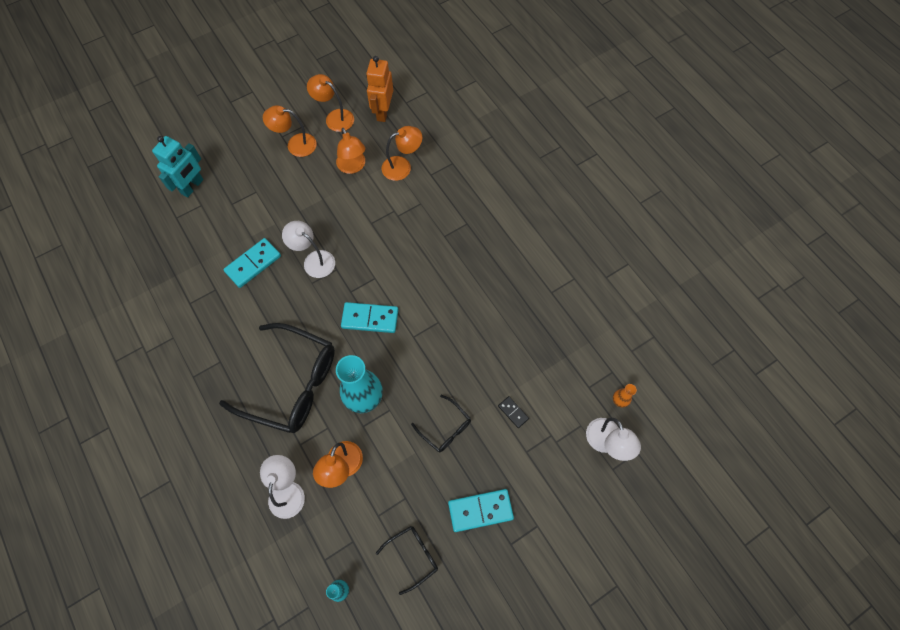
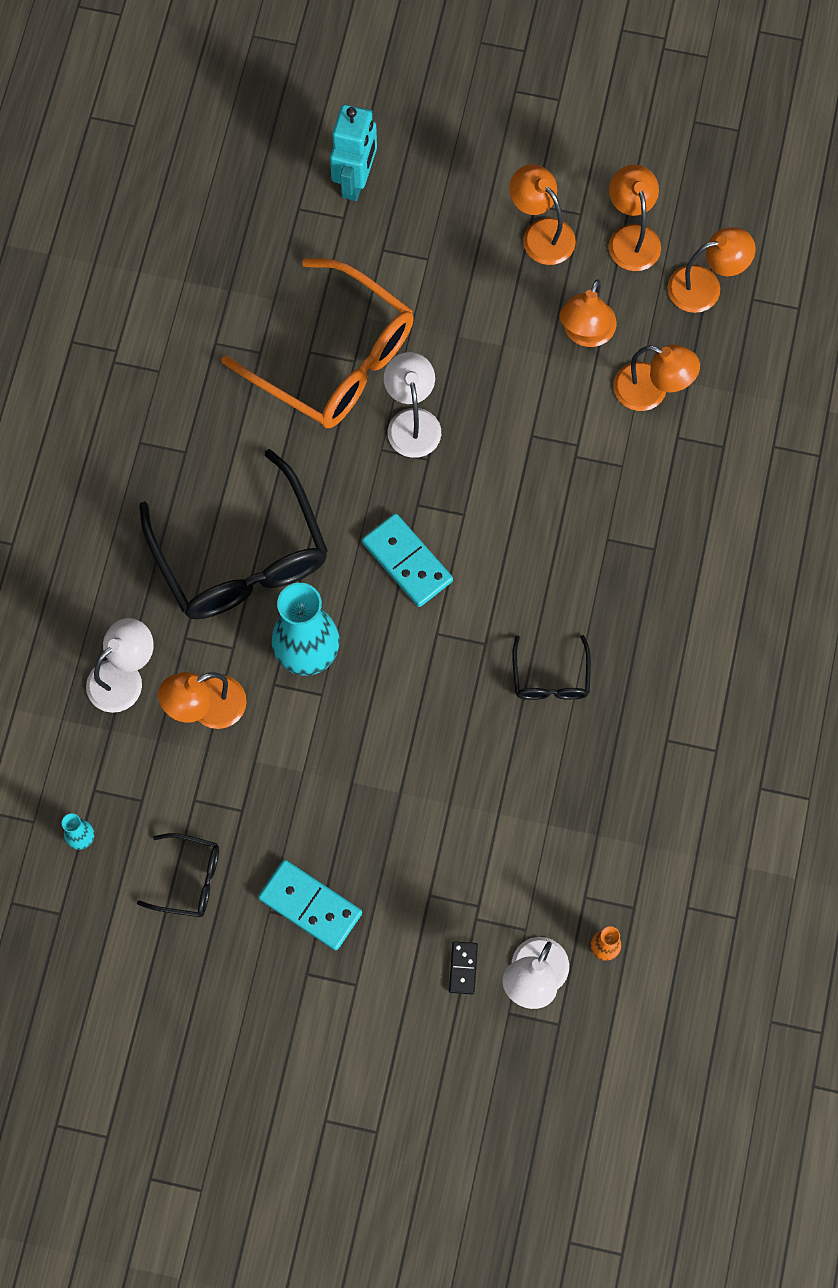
camera: 45 degrees right, 5 degrees up
(192, 187) = (355, 181): turquoise robot -> turquoise robot turned 60 degrees counterclockwise
(253, 264) = (334, 359): turquoise domino -> orange glasses
(383, 112) = (705, 286): orange robot -> orange lamp
(445, 428) = (364, 777): black glasses -> black glasses (550, 678)
(513, 412) = (462, 836): black domino -> black domino (463, 968)

